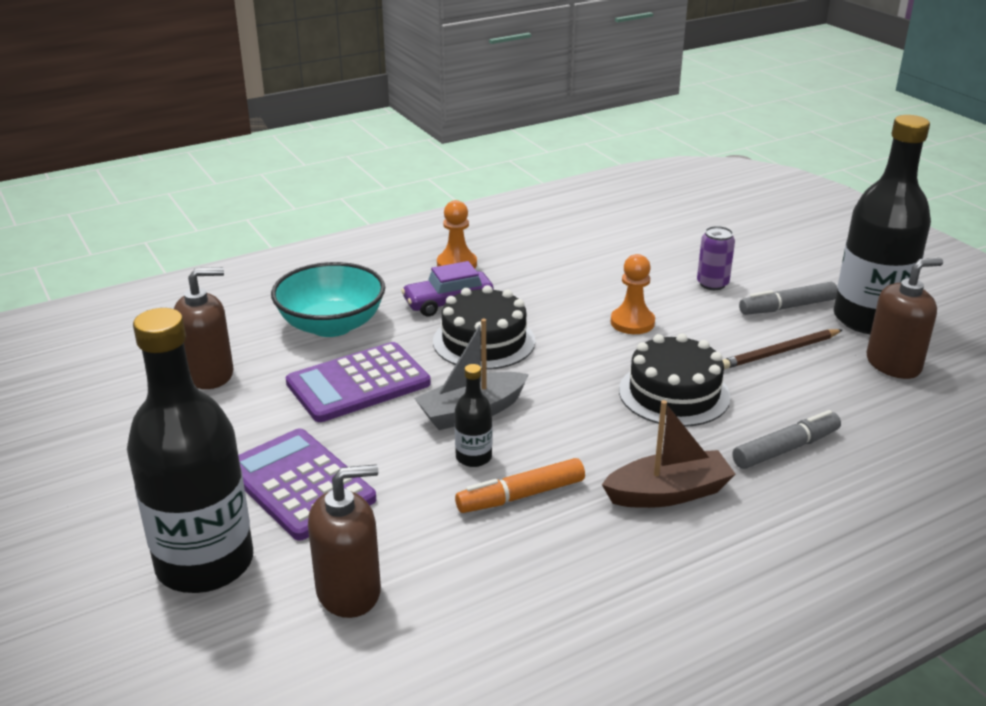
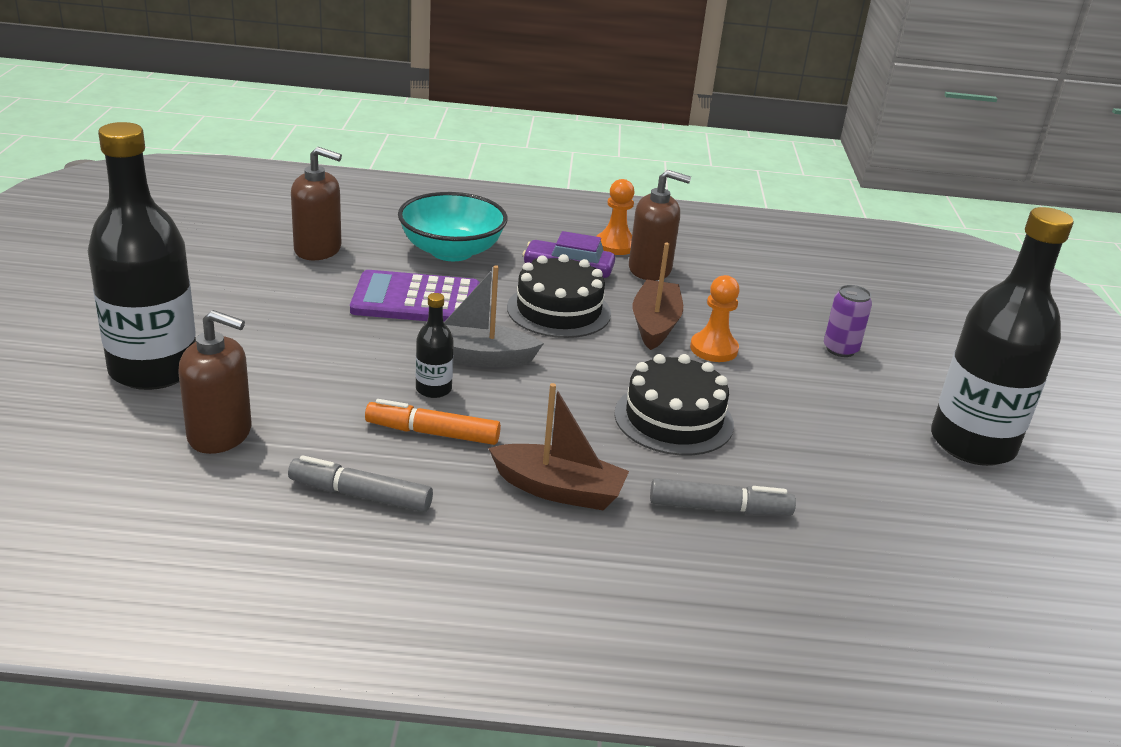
camera: 30 degrees right, 0 degrees up
(300, 484) = (281, 349): purple calculator -> none
(568, 321) = (655, 324): none -> brown boat
(779, 352) = (829, 431): brown pencil -> none
(787, 307) = (893, 398): grey marker -> grey marker (360, 495)
(893, 364) = (942, 492): brown soap dispenser -> brown soap dispenser (650, 269)

